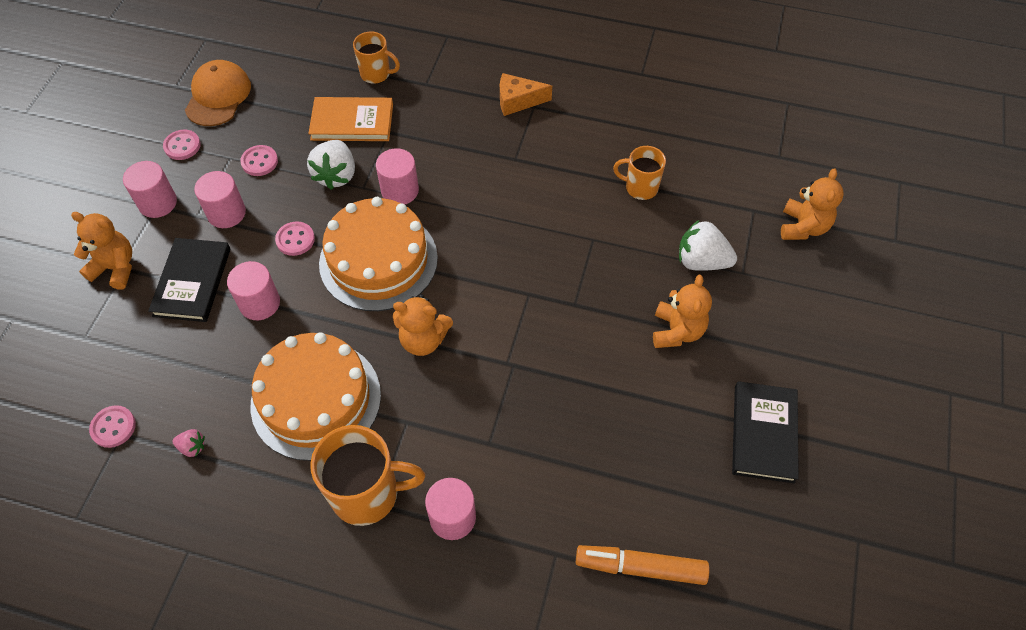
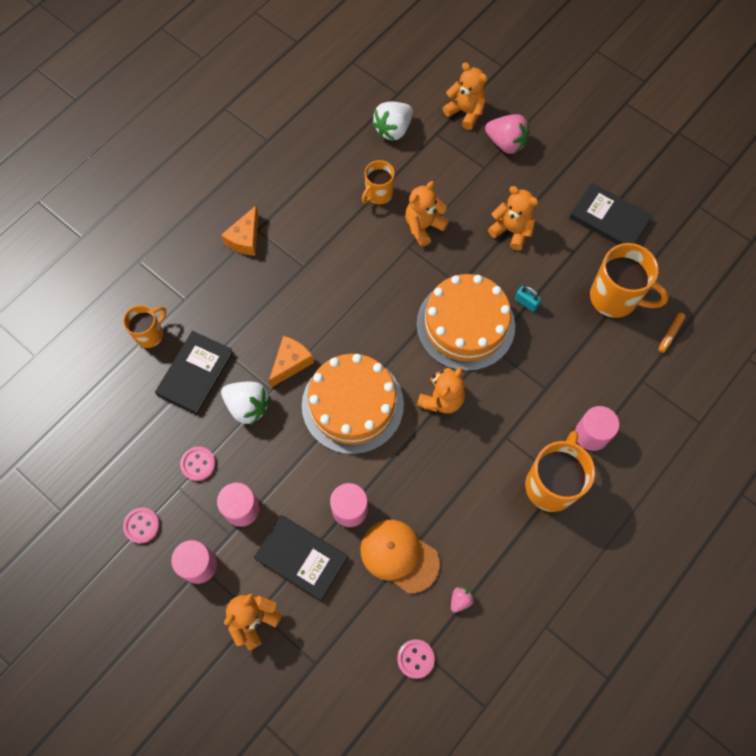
camera: 65 degrees left, 10 degrees up
(218, 96) = (97, 476): orange cap -> orange cap (399, 556)
(295, 239) = (299, 461): pink button -> none
(316, 399) = (458, 494): orange cake -> orange cake (465, 325)
(352, 122) = (195, 373): orange book -> black book
(400, 190) = (291, 363): pink cylinder -> orange cheese
(590, 381) = (526, 303): none -> turquoise padlock
(626, 243) = (423, 226): none -> orange teddy bear
(640, 567) = (670, 334): orange marker -> orange marker, size x0.52
(654, 479) = (615, 298): none -> orange mug
(701, 261) = (462, 187): white strawberry -> white strawberry (393, 129)
(791, 282) = (506, 143): none -> pink strawberry

